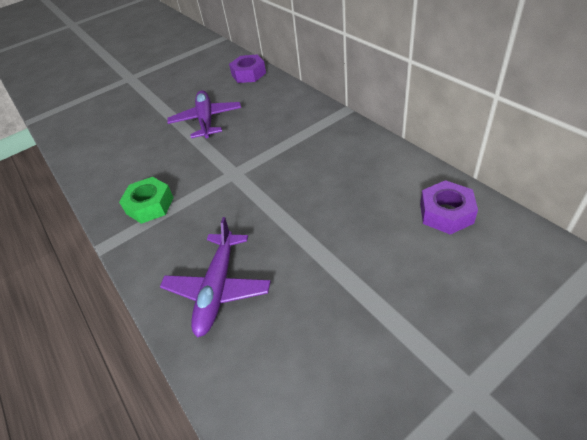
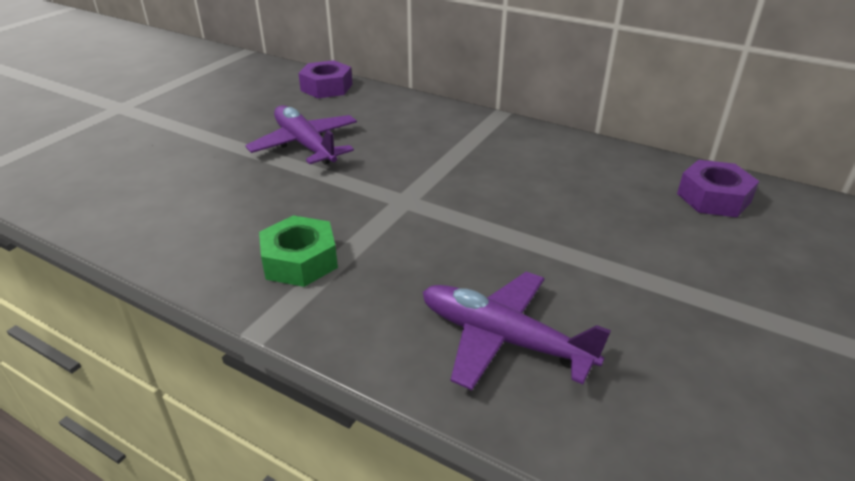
camera: 30 degrees left, 10 degrees down
(218, 288) = (503, 339): purple plane -> purple plane turned 135 degrees clockwise

